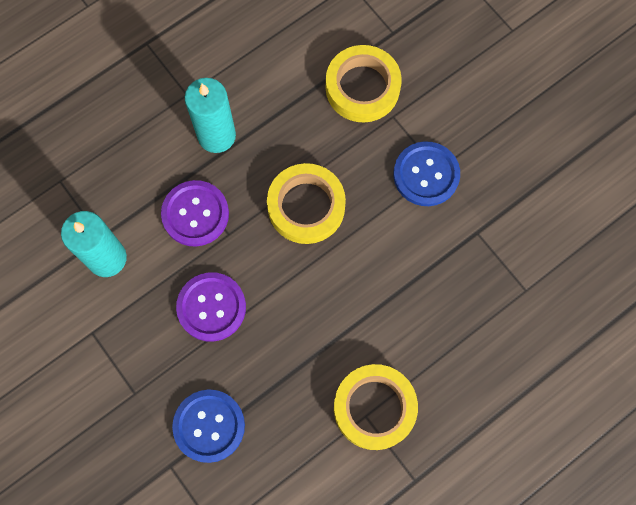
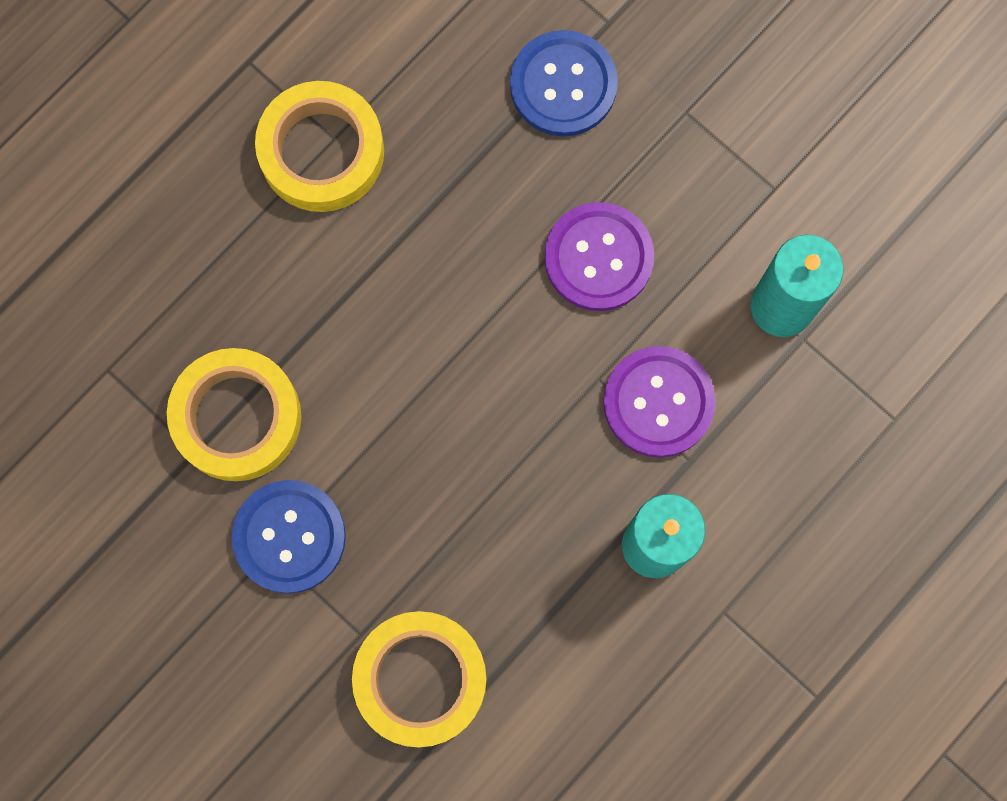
camera: 170 degrees right, 5 degrees up
(306, 206) = (480, 446): yellow tape -> yellow tape (237, 417)

